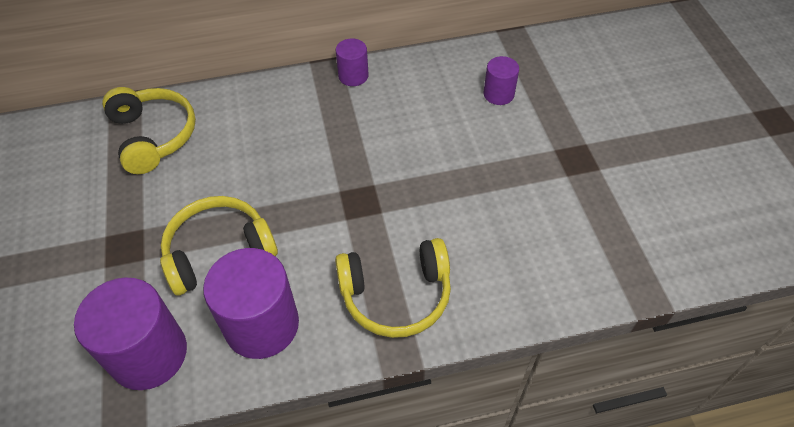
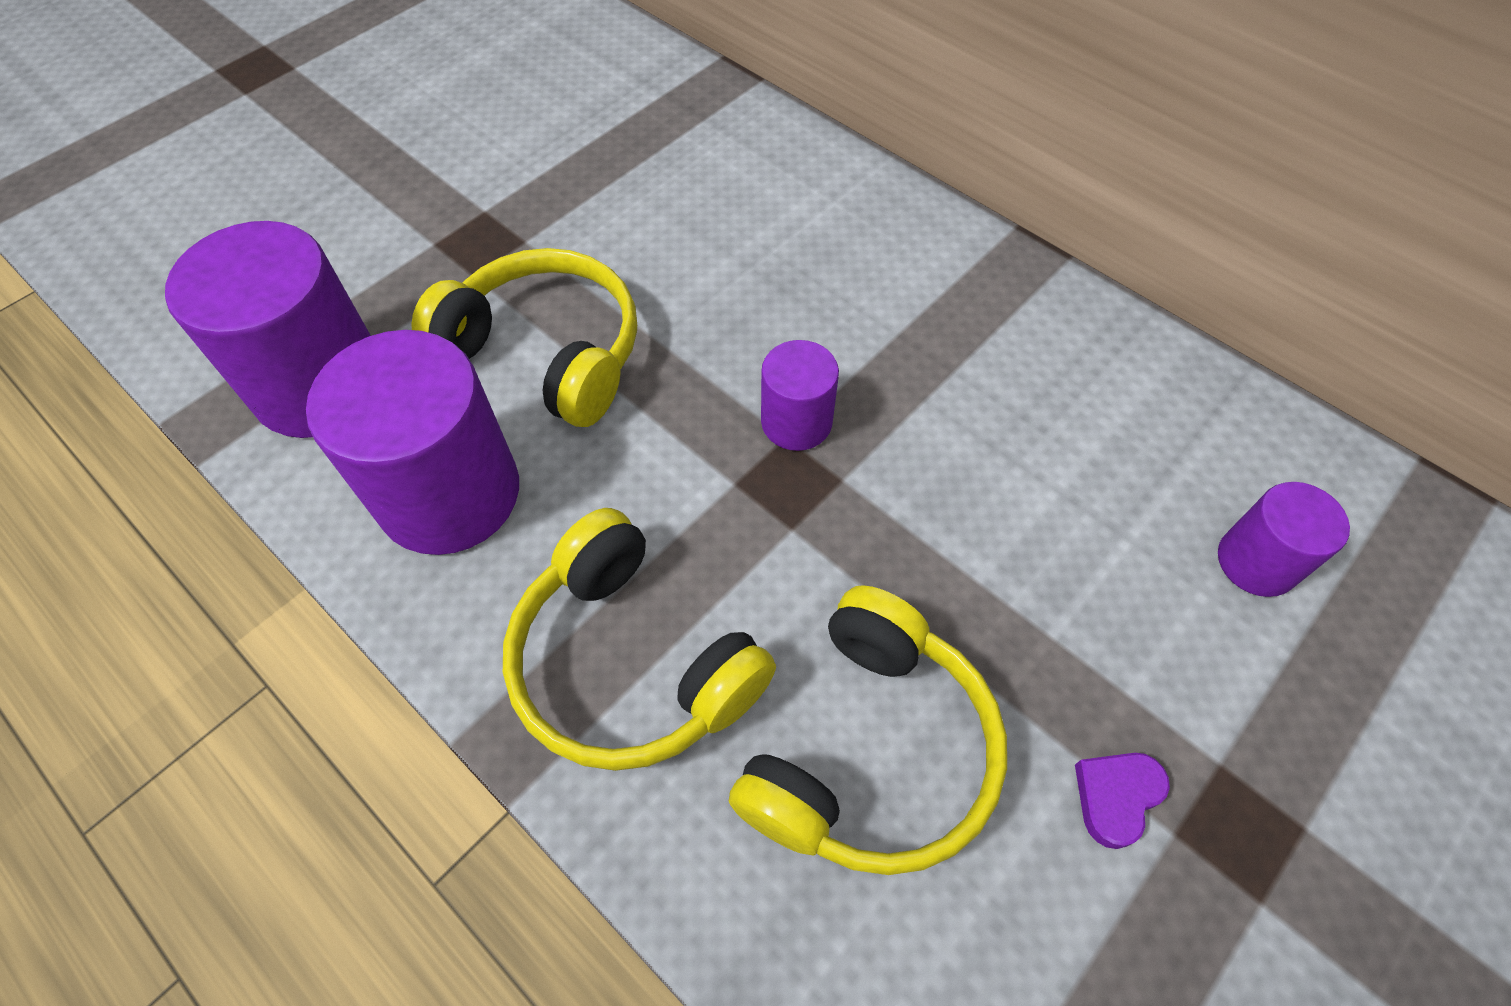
camera: 55 degrees right, 5 degrees up
(154, 136) = (694, 145): yellow headphones -> yellow headphones (871, 751)
(353, 76) = (1049, 301): purple cylinder -> purple cylinder (796, 422)
(546, 182) = (1116, 797): none -> purple heart

